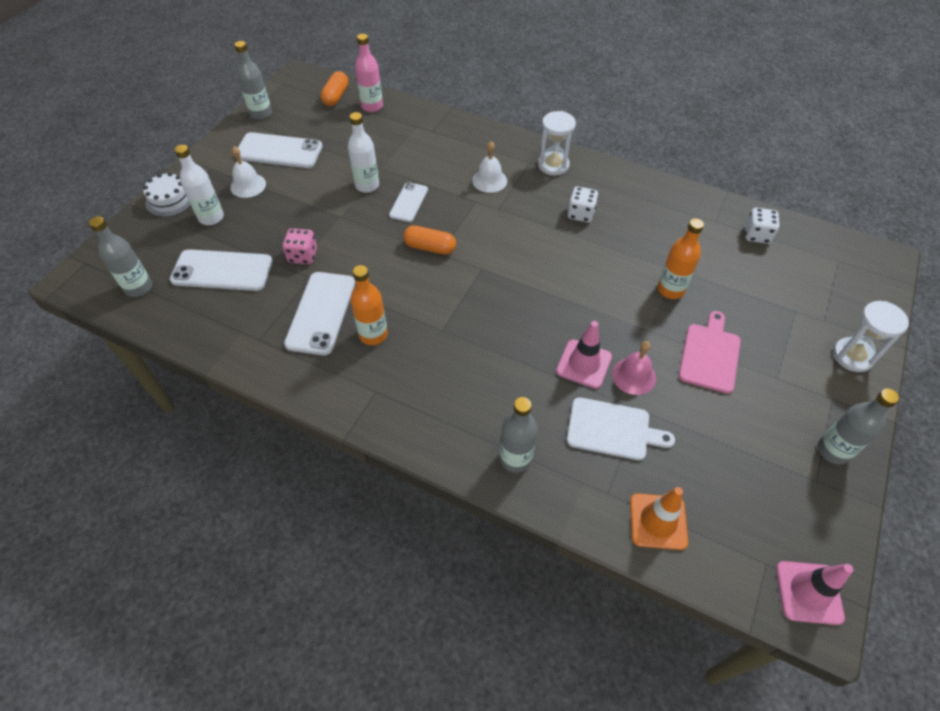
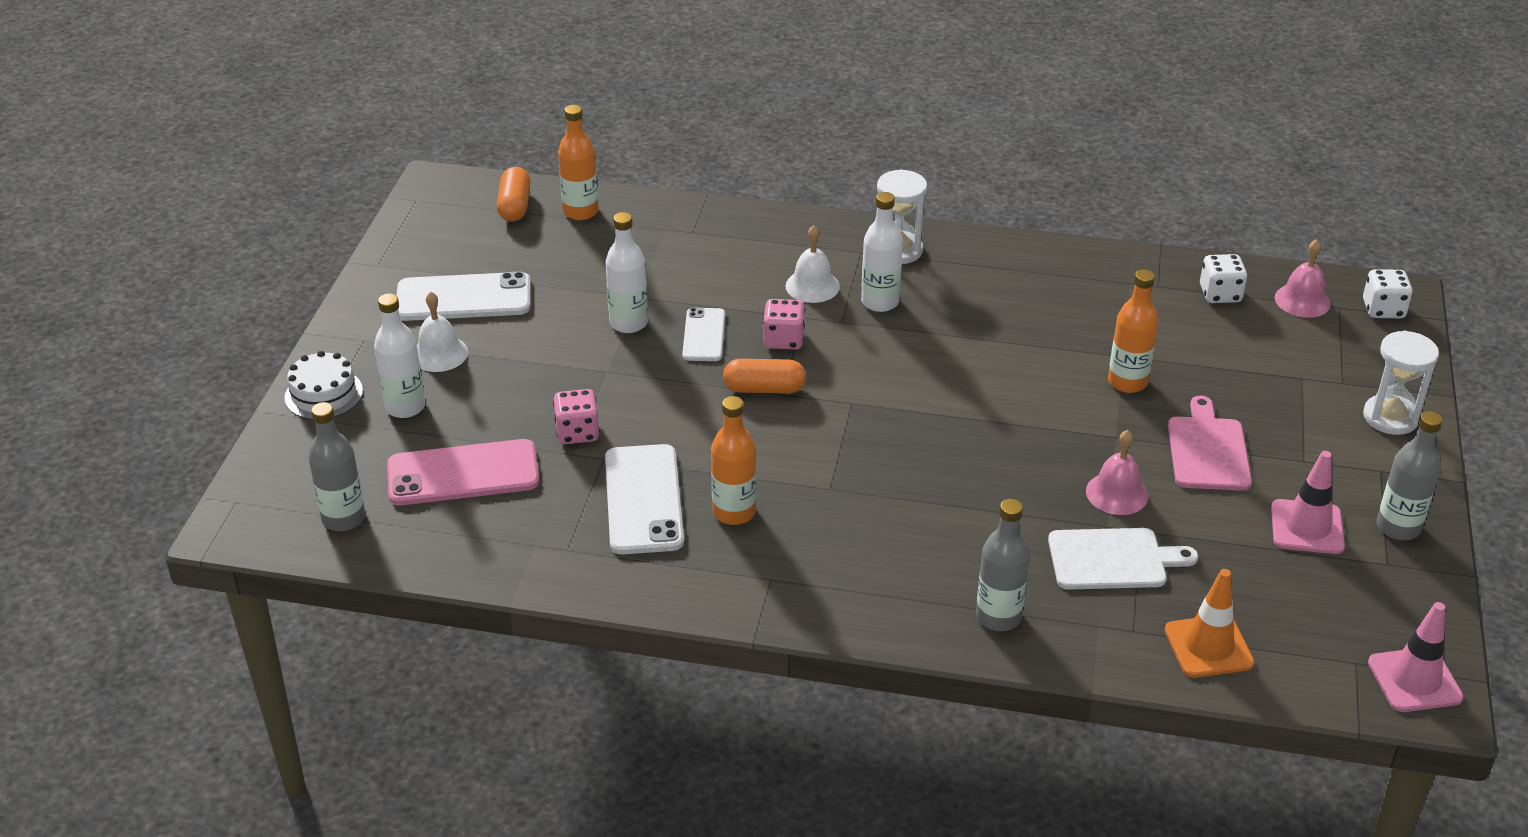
camera: 15 degrees left, 15 degrees down
(222, 270) = (463, 473): white phone -> pink phone
(261, 114) = (404, 249): grey bottle -> none
(372, 106) = (580, 211): pink bottle -> orange bottle
(456, 215) = (783, 340): none -> pink dice
(527, 199) = (880, 302): none -> white bottle
(581, 214) = (965, 308): white dice -> white dice (1383, 309)
(584, 364) = (1044, 492): pink traffic cone -> pink traffic cone (1307, 527)
(814, 250) = (1302, 300): none -> pink bell

